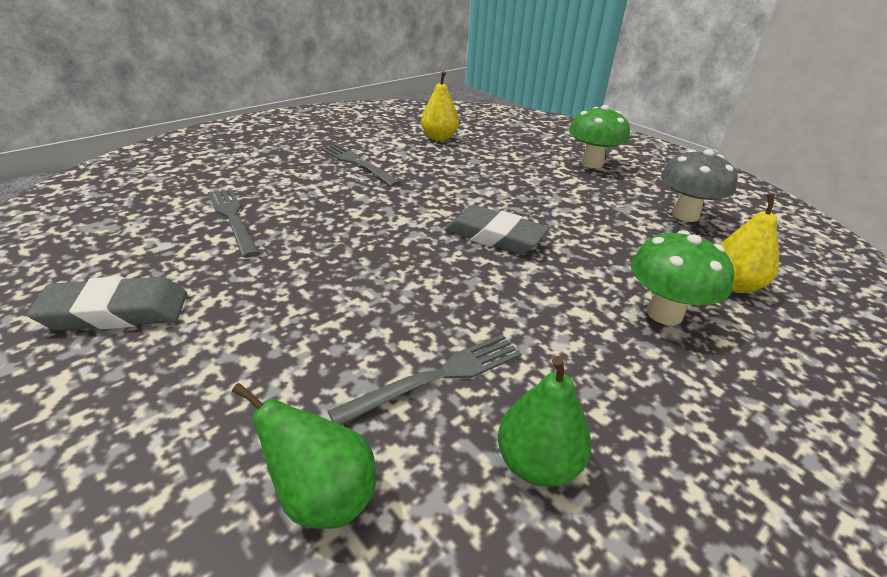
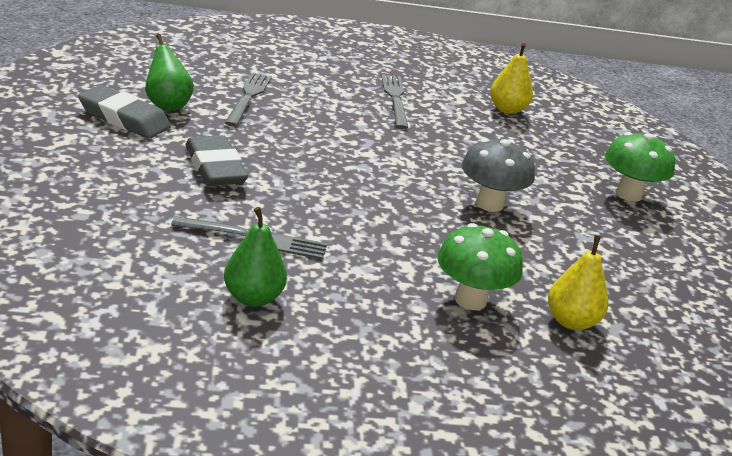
camera: 35 degrees right, 5 degrees down
(322, 496) = (133, 244): green pear -> green pear (167, 105)
(494, 236) = (424, 197): grey eraser -> grey eraser (215, 167)
(685, 215) = (638, 269): grey mushroom -> grey mushroom (489, 204)

